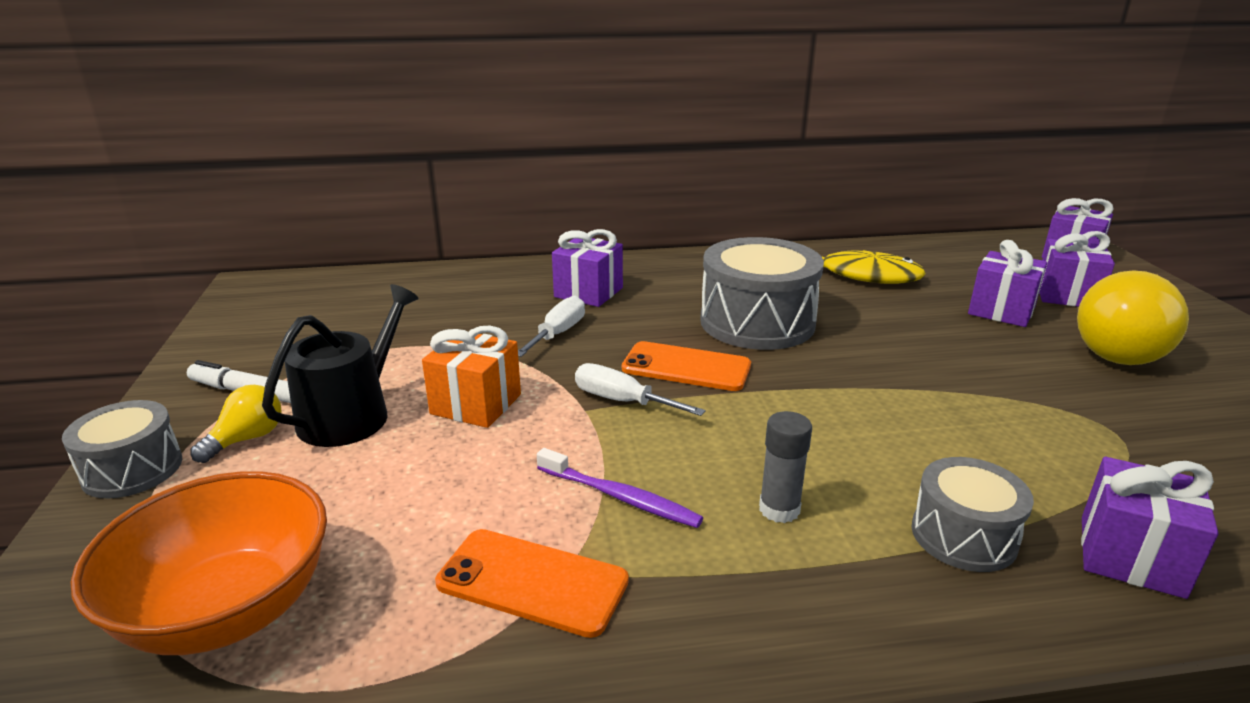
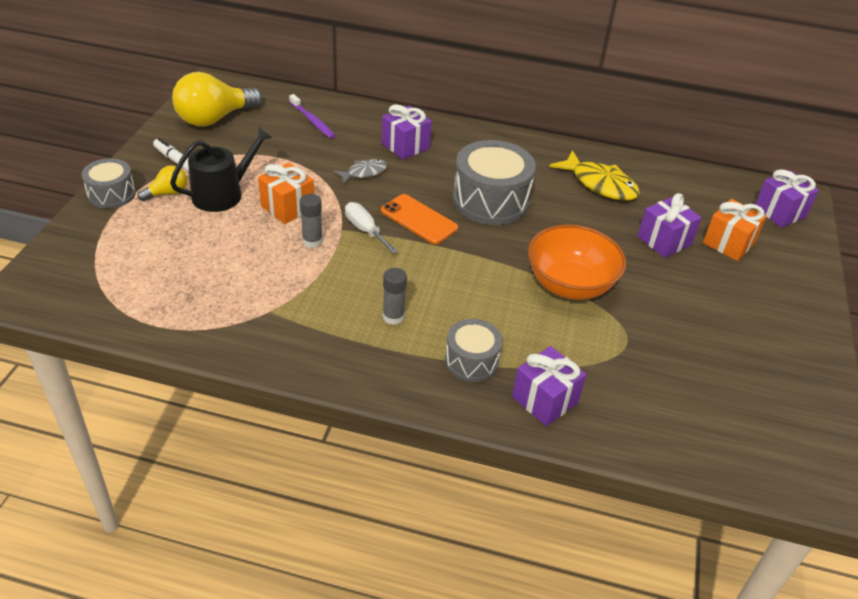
camera: 20 degrees right, 15 degrees up
(228, 610) = (126, 278): orange bowl -> orange bowl (569, 285)
(532, 582) = (253, 310): orange phone -> none
(552, 439) = (312, 241): none -> grey glue stick
(558, 333) = (364, 173): white screwdriver -> grey fish
(619, 497) = (321, 284): purple toothbrush -> purple toothbrush (312, 121)
(1067, 295) = (728, 243): purple gift -> orange gift
(1117, 350) = (705, 293): yellow light bulb -> yellow light bulb (214, 119)

